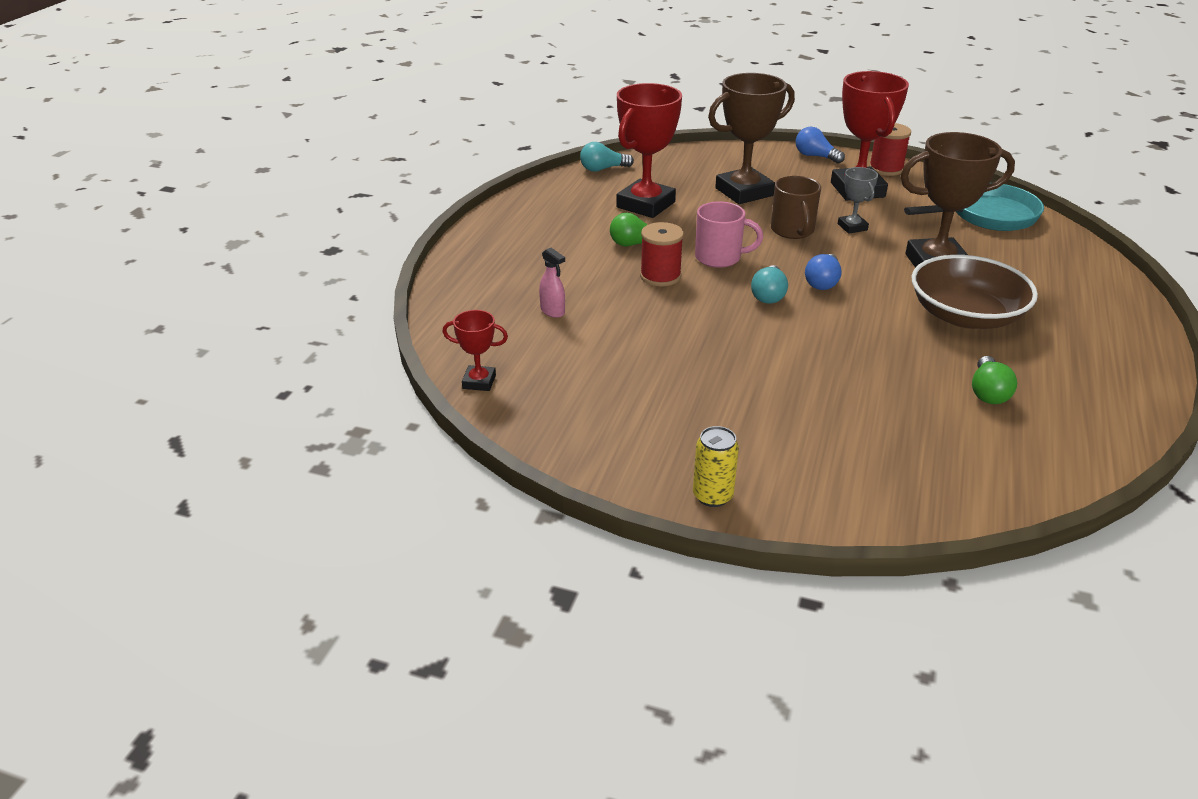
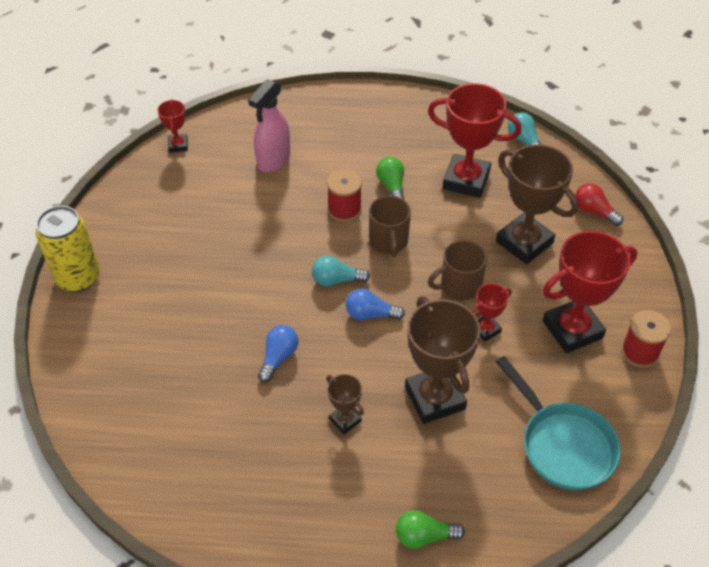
camera: 75 degrees right, 15 degrees up
(552, 311) = (273, 160): pink spray bottle -> pink spray bottle, size x1.90
(712, 496) = (78, 277): yellow can -> yellow can, size x1.75
(715, 156) = (594, 211): none -> red light bulb
(719, 258) = (388, 241): pink mug -> brown mug
(815, 156) = (638, 289): blue light bulb -> blue light bulb (278, 357)
(852, 227) = (486, 329): grey trophy -> red trophy
(965, 315) = (345, 420): brown bowl -> brown trophy
(988, 392) = (226, 433): green light bulb -> green light bulb (424, 536)

